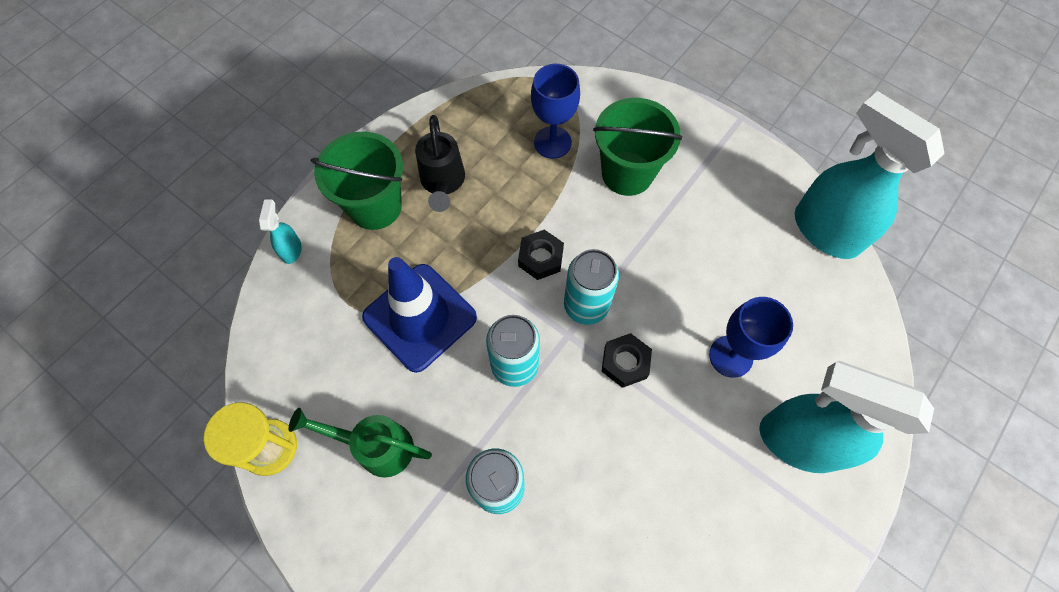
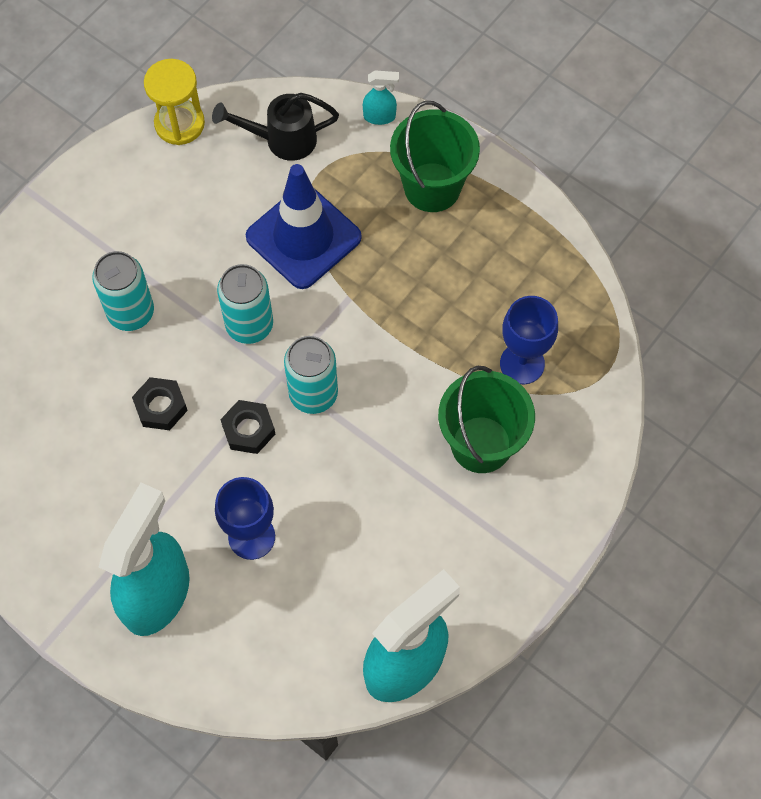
camera: 90 degrees right, 0 degrees up
(376, 446) = (175, 208): green watering can -> none
(442, 183) = (463, 250): black watering can -> black watering can (281, 140)
(540, 258) = (370, 349): black nut -> black nut (161, 407)

